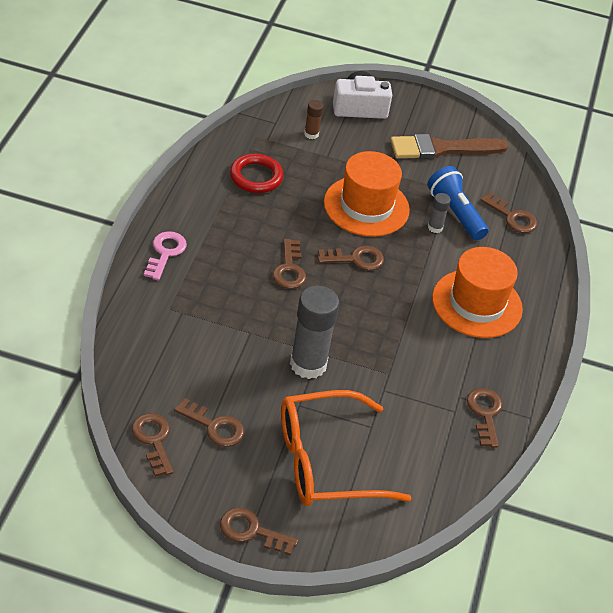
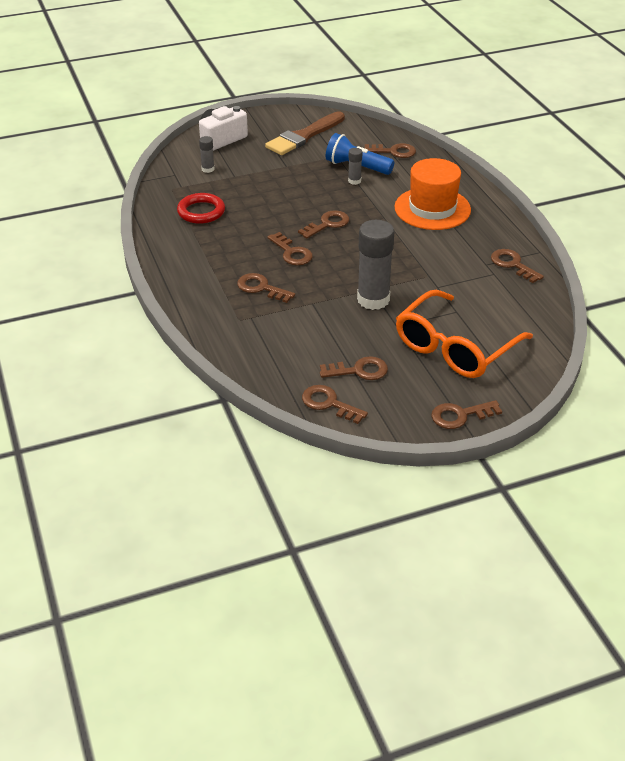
camera: 30 degrees left, 5 degrees down
(165, 253) = (194, 288): pink key -> none
(222, 288) = (261, 288): none -> brown key
(311, 134) = (208, 169): brown glue stick -> grey glue stick
(366, 206) = (296, 191): orange hat -> none

